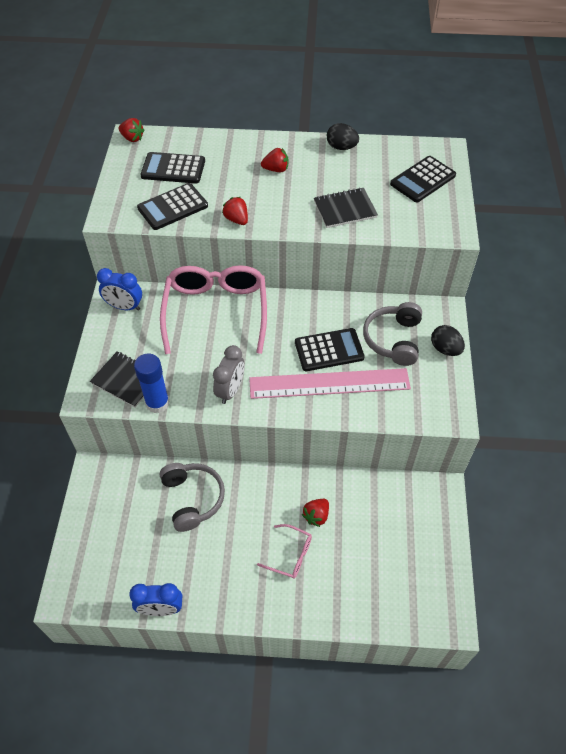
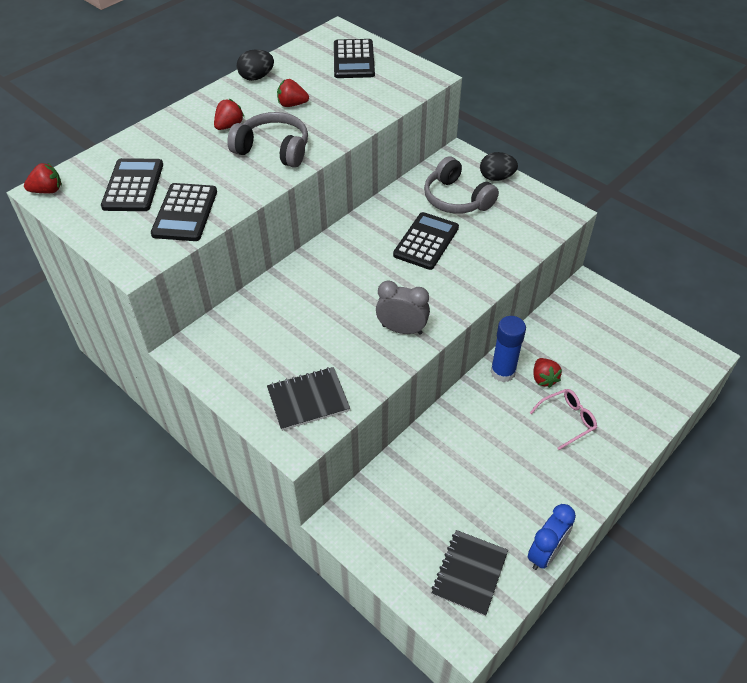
camera: 50 degrees left, 5 degrees down
(124, 307) = (213, 350): blue clock -> none
(157, 403) = (361, 390): blue glue stick -> blue glue stick (503, 372)
(173, 168) = (133, 186): black calculator -> black calculator turned 135 degrees clockwise
(192, 498) = (448, 458): grey headphones -> grey headphones (273, 149)
(216, 311) = (299, 287): pink glasses -> none
(230, 390) = (402, 329): grey clock -> grey clock turned 45 degrees counterclockwise
(236, 219) = (258, 181): red strawberry -> red strawberry (292, 104)
(329, 383) = (461, 262): pink ruler -> none
(345, 209) = (331, 115): black notebook -> black notebook (469, 573)

